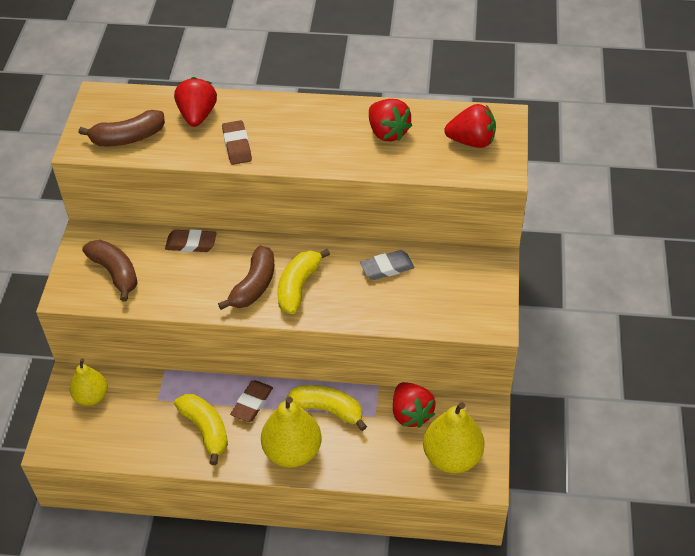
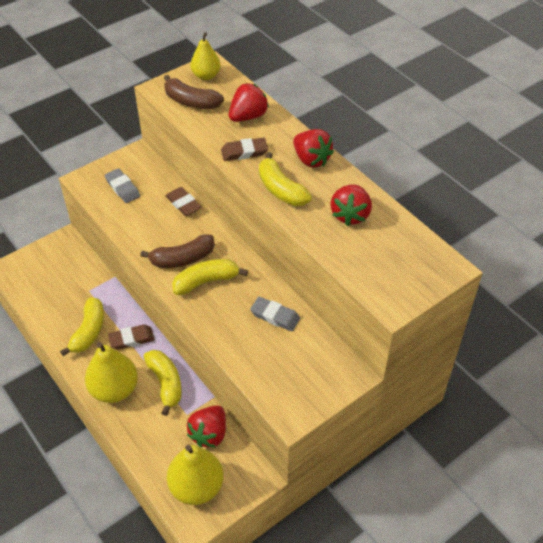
camera: 45 degrees right, 0 degrees up
(91, 396) = (61, 259): yellow pear -> yellow pear (206, 76)
(115, 273) = (122, 188): brown banana -> grey eraser
(237, 145) = (244, 152): brown eraser -> brown eraser turned 45 degrees clockwise
(309, 152) = (281, 189): none -> yellow banana
(471, 141) = (400, 266): red strawberry -> red strawberry (311, 159)

